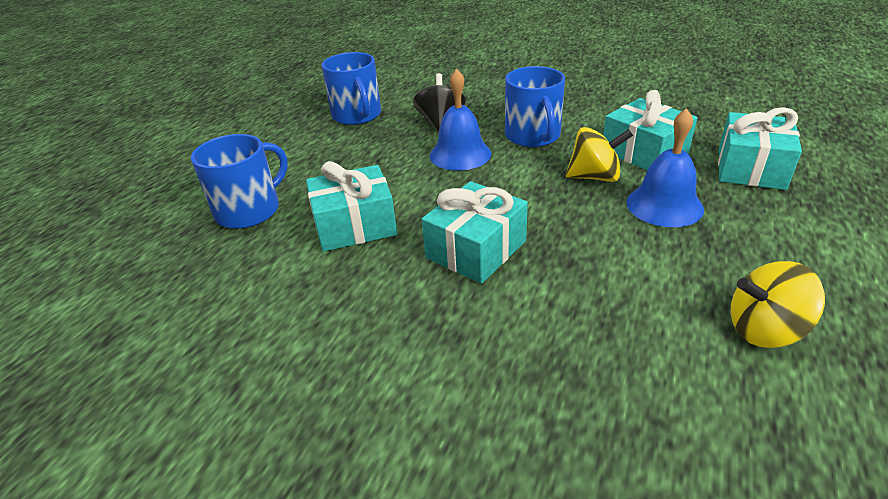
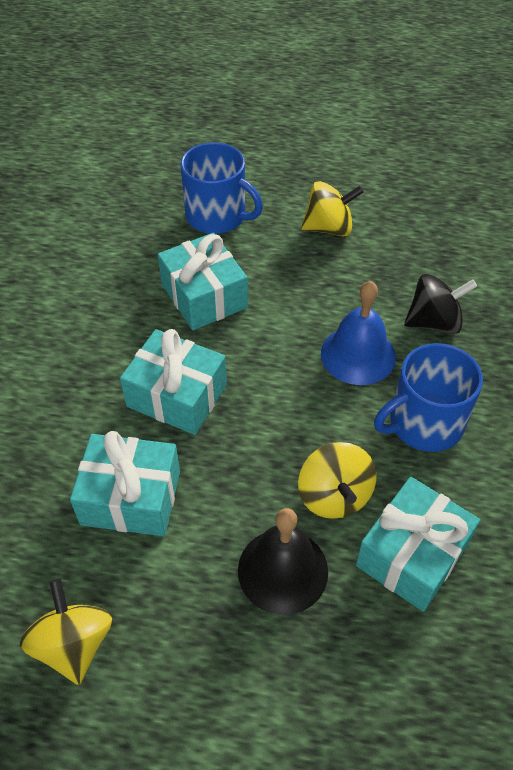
camera: 75 degrees right, 15 degrees up
(312, 153) = (329, 228): none -> yellow spinning top
(357, 115) = (428, 241): blue mug -> none
(664, 205) = (283, 570): blue bell -> black bell
(750, 168) = (398, 691): turquoise gift -> turquoise gift (131, 497)

